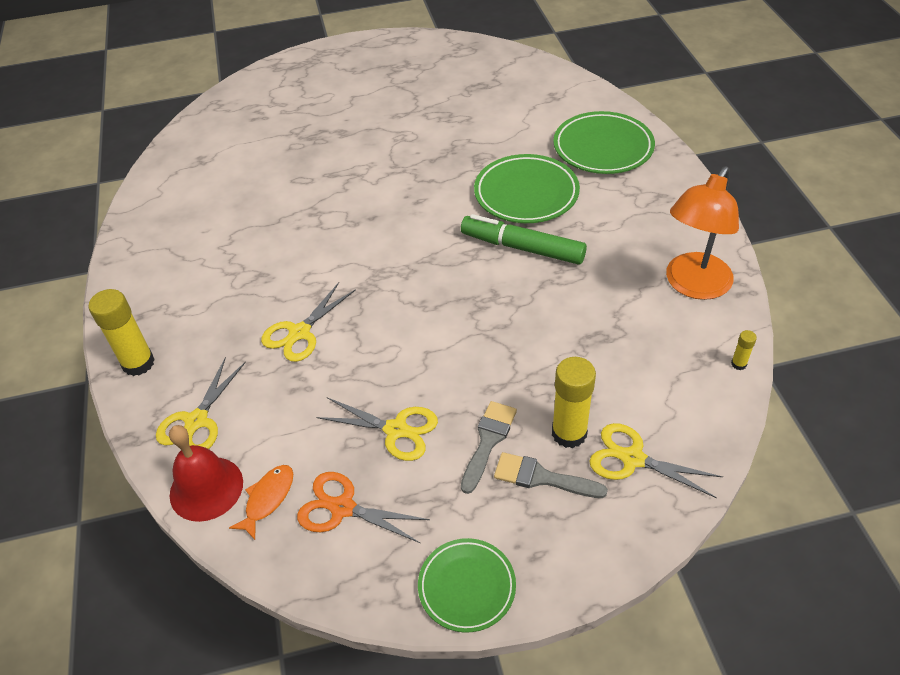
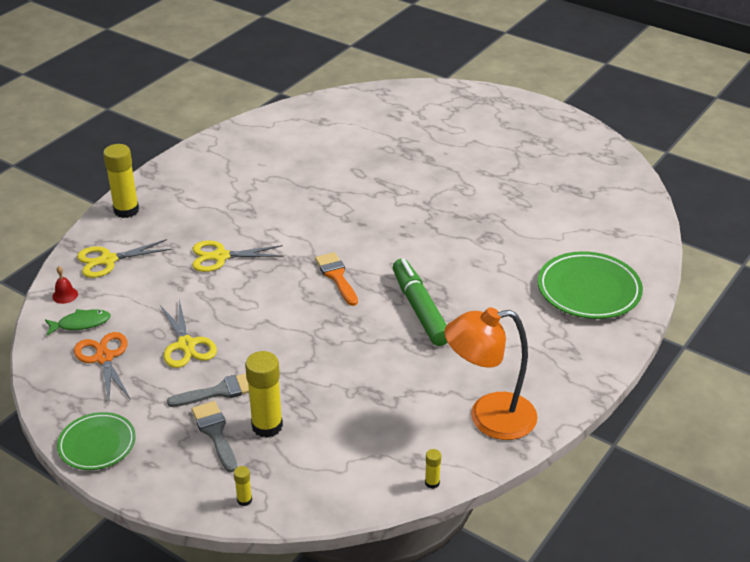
camera: 45 degrees right, 10 degrees down
(206, 488) = (65, 295): red bell -> red bell, size x0.46
(267, 499) = (81, 323): orange fish -> green fish
(423, 272) = (337, 277): none -> orange brush
(526, 194) = (480, 280): green plate -> none
(632, 459) = (277, 469): yellow scissors -> none
(652, 506) = (244, 500): none -> yellow glue stick

